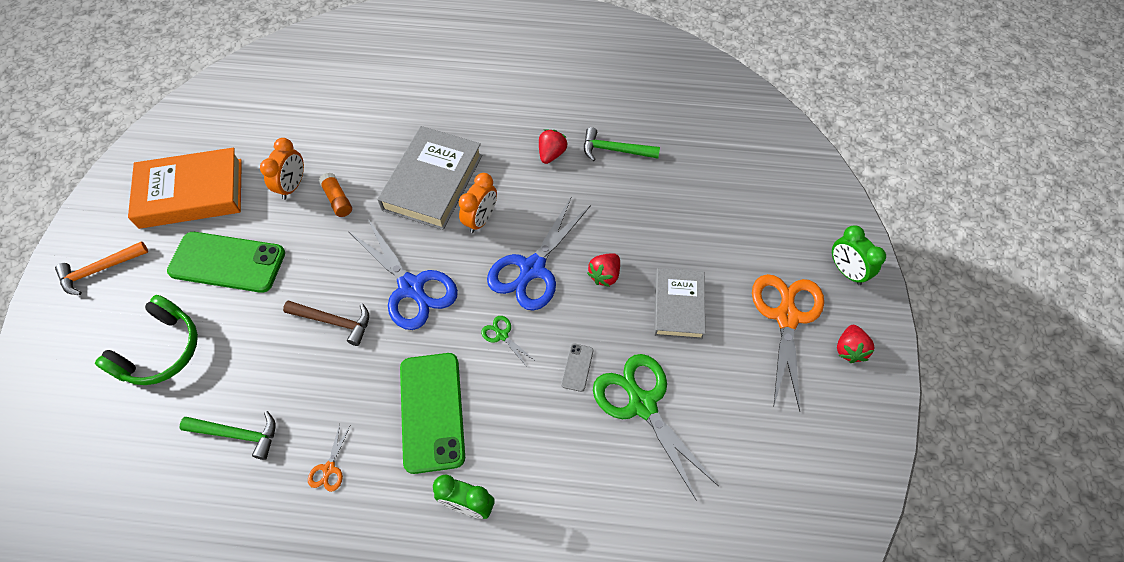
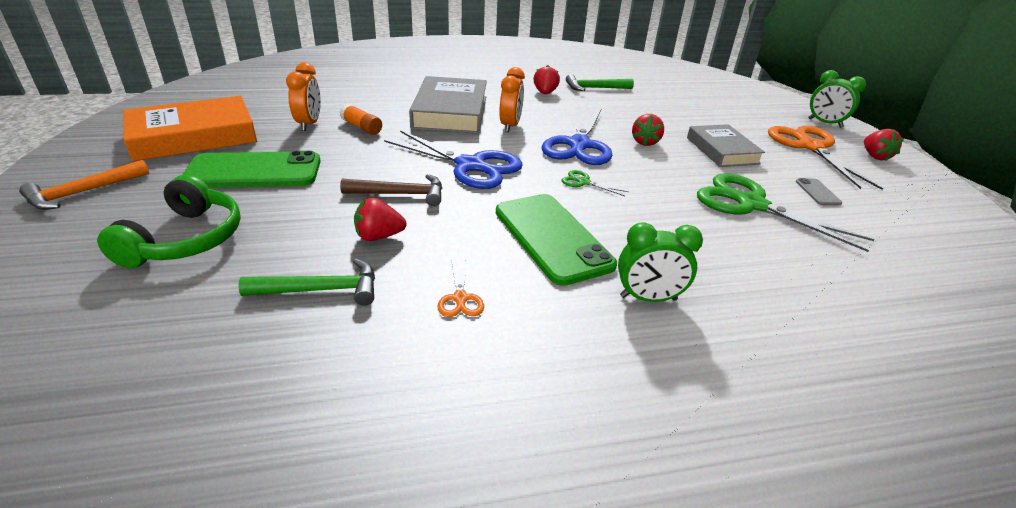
camera: 20 degrees left, 25 degrees down
(297, 378) = (379, 236): none -> red strawberry
(577, 367) = (671, 191): grey phone -> grey phone (817, 192)

